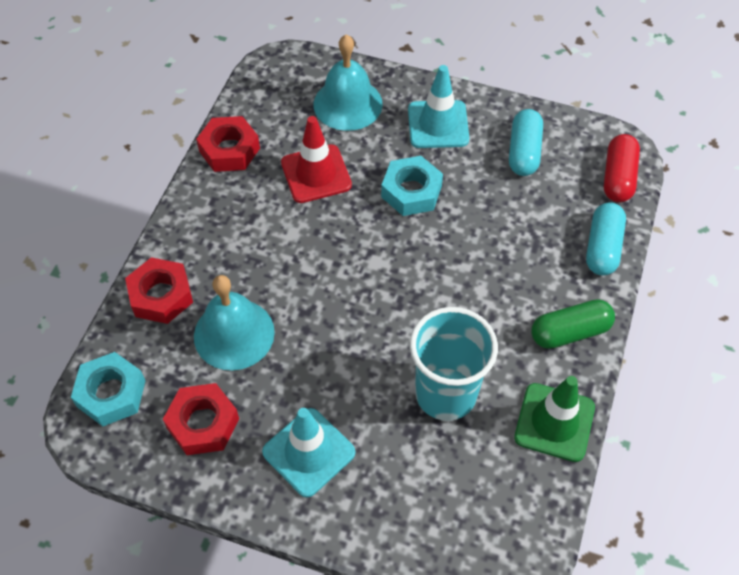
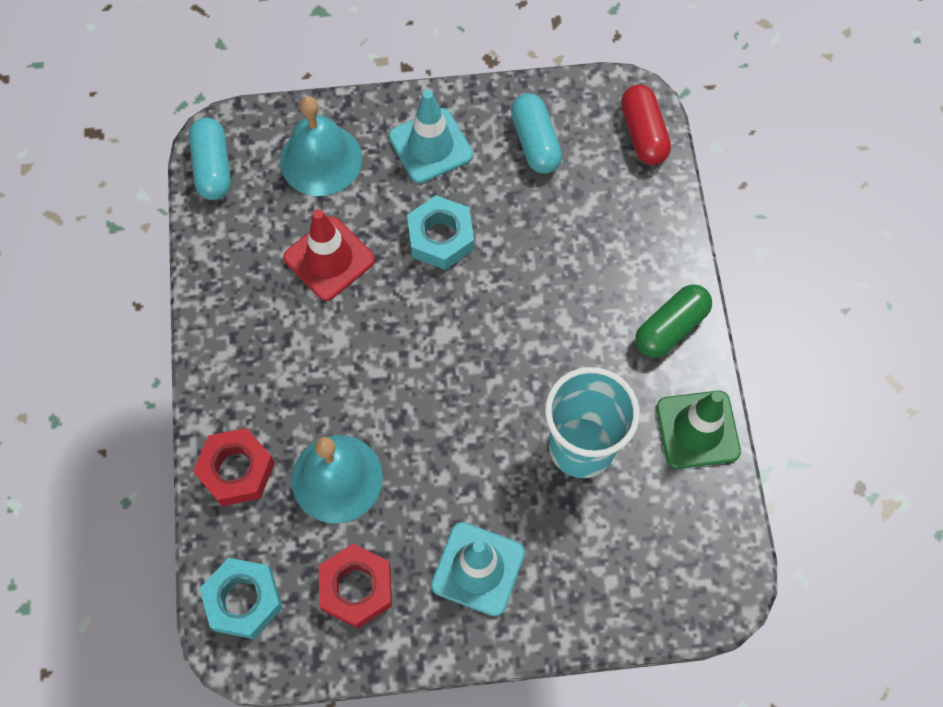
camera: 25 degrees left, 10 degrees up
(229, 150) = (219, 269): red nut -> none
(602, 247) = (662, 221): turquoise capsule -> turquoise capsule (213, 167)

